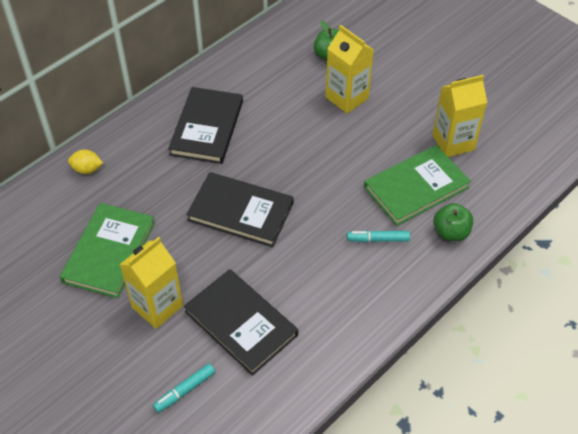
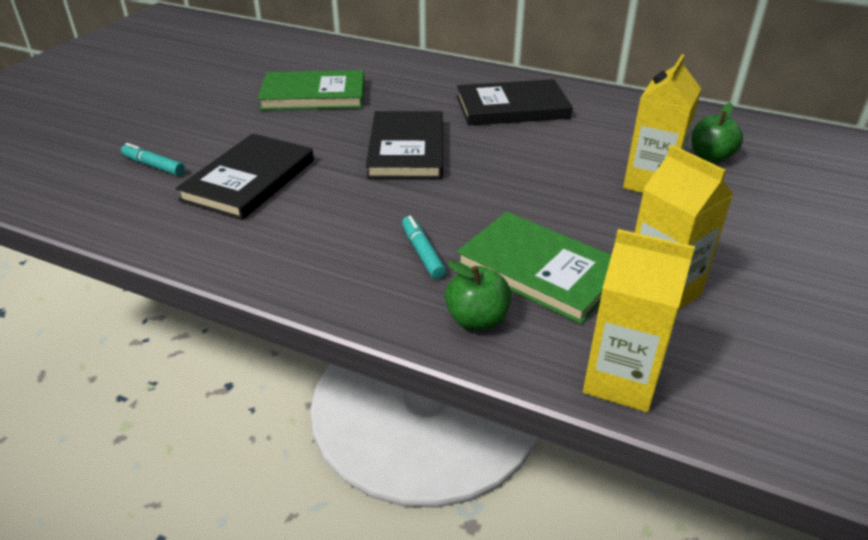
camera: 70 degrees right, 15 degrees down
(87, 169) = (408, 65): yellow lemon -> none
(157, 306) = (256, 130): yellow carton -> yellow carton (621, 380)

